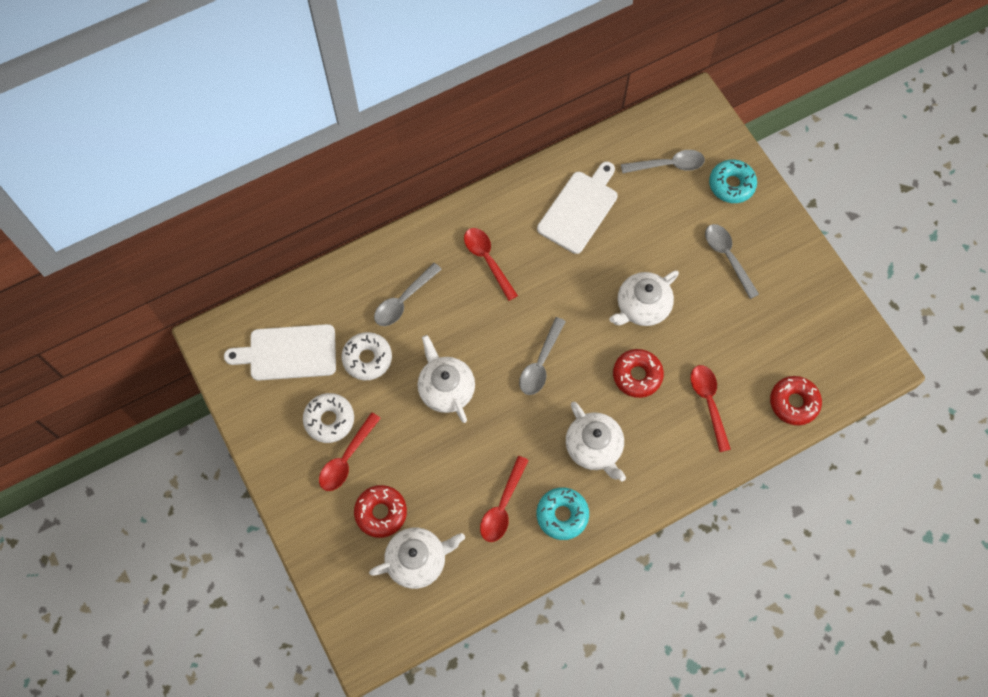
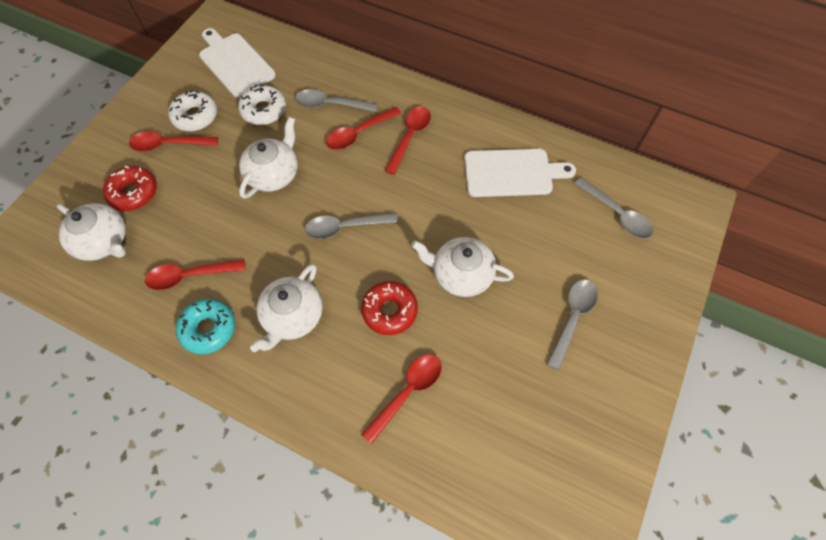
camera: 55 degrees right, 5 degrees down
(453, 297) = (359, 133): none -> red spoon
(731, 185) = (648, 277): turquoise donut -> none
(794, 403) = (469, 480): red donut -> none

